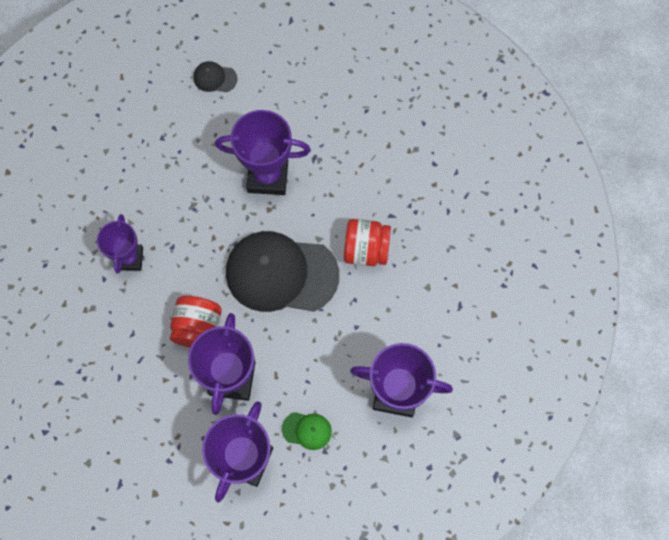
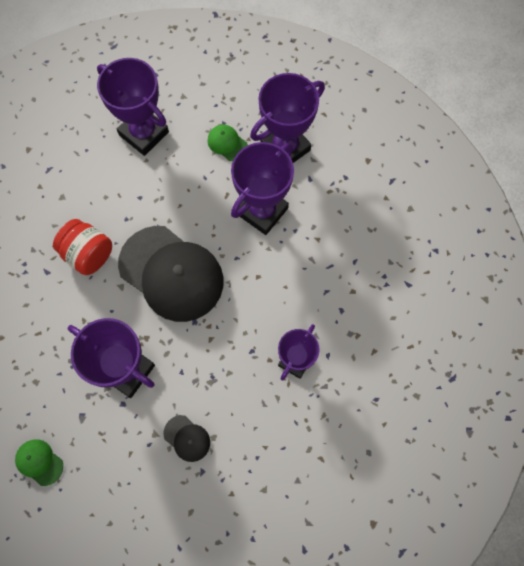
camera: 150 degrees left, 0 degrees up
(198, 327) = (267, 266): red jar -> none
(215, 78) = (112, 511): black cap -> black cap (187, 438)
(292, 80) = (39, 462): none -> green cap

